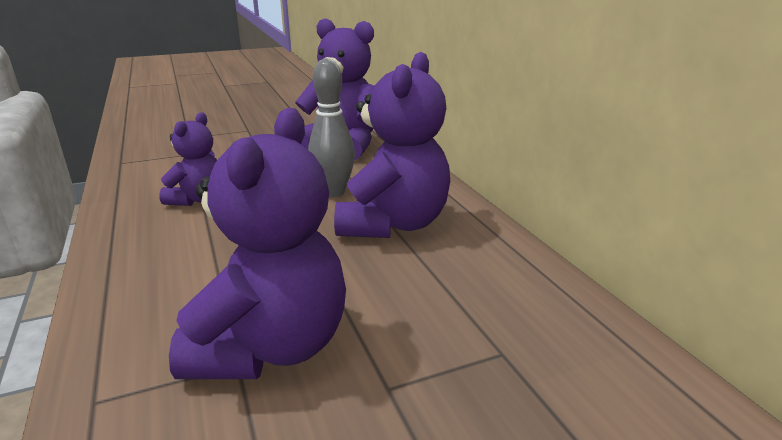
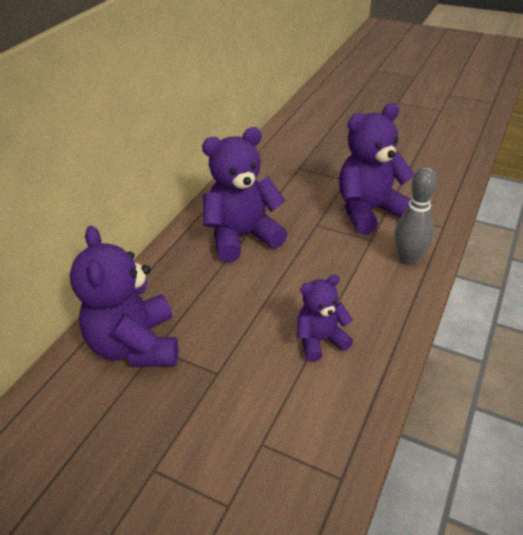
camera: 130 degrees left, 15 degrees up
(333, 192) = (231, 285): grey bowling pin -> grey bowling pin (408, 259)

